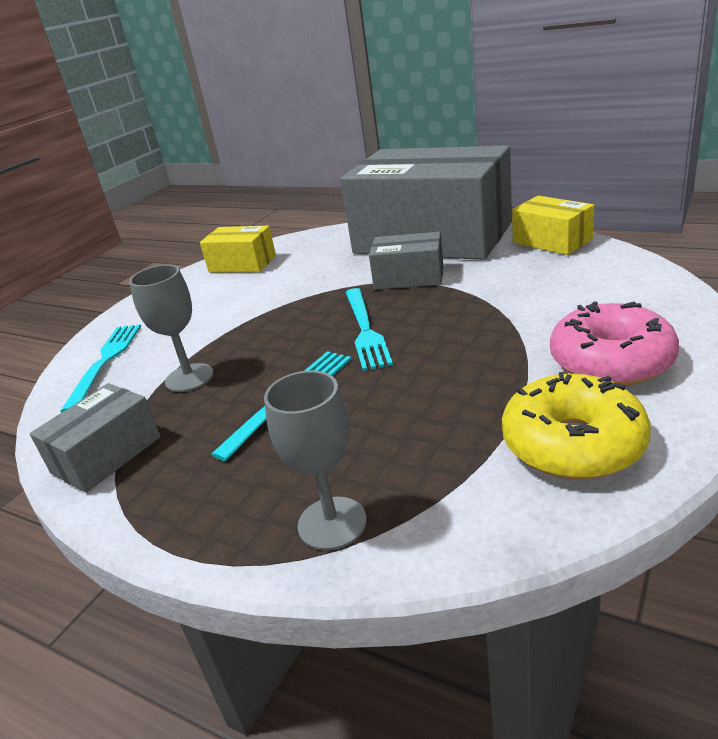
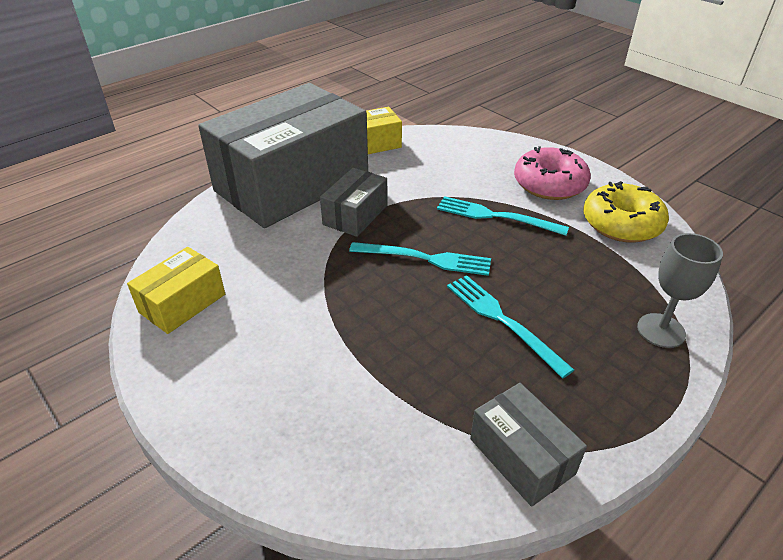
camera: 75 degrees left, 10 degrees up
(105, 362) = (321, 452): turquoise fork -> turquoise fork (496, 216)
(189, 378) = (419, 380): grey goblet -> none

